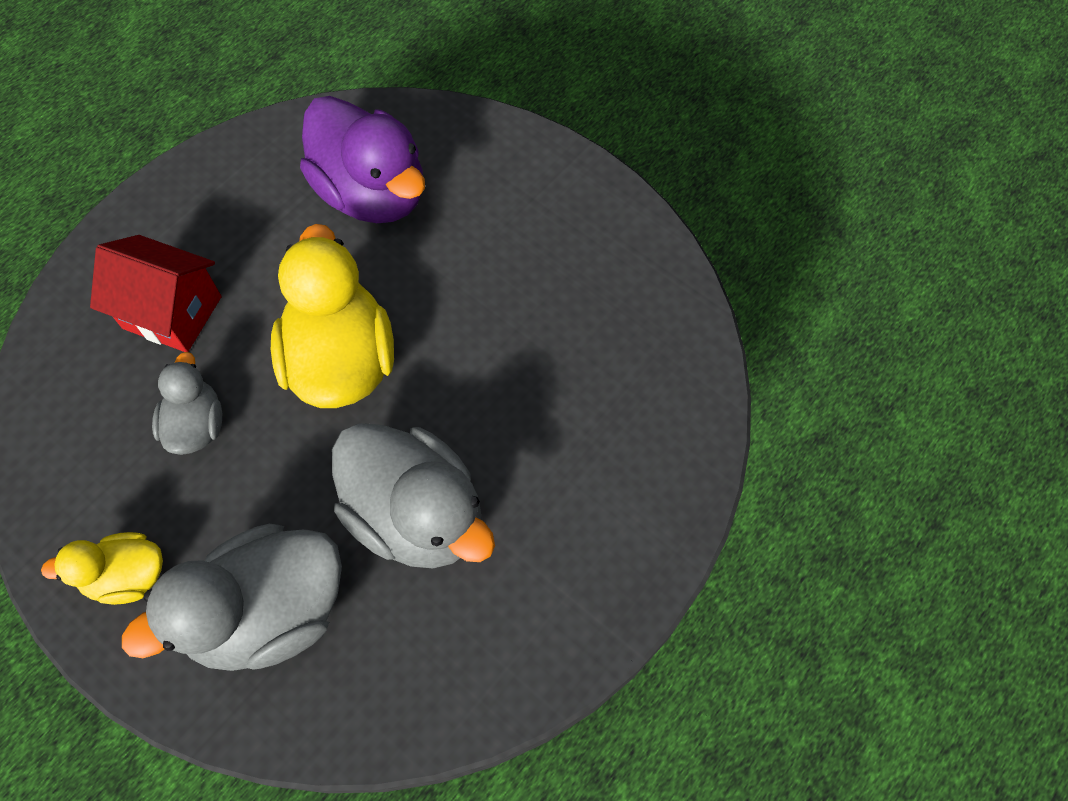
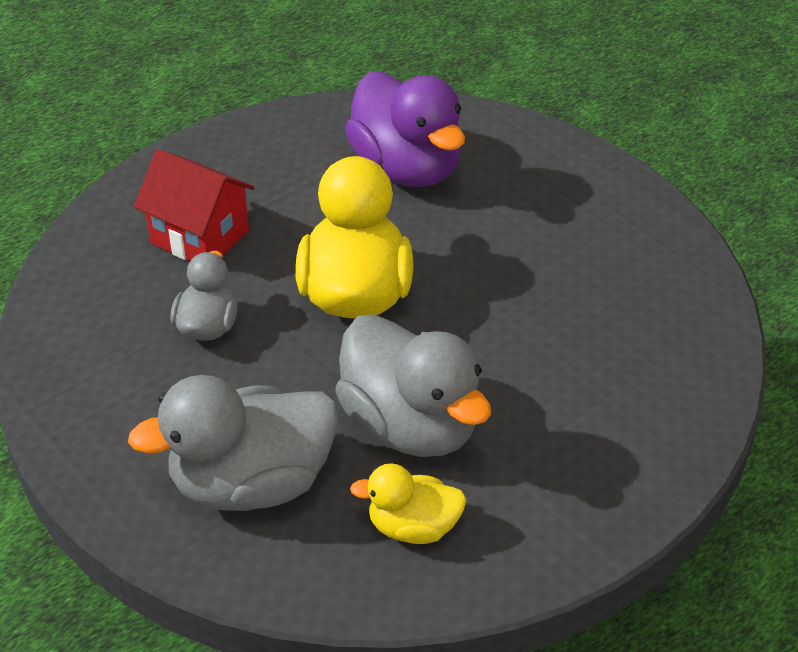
camera: 10 degrees right, 20 degrees down
(127, 576) = (120, 435): yellow duck -> yellow duck (413, 527)

